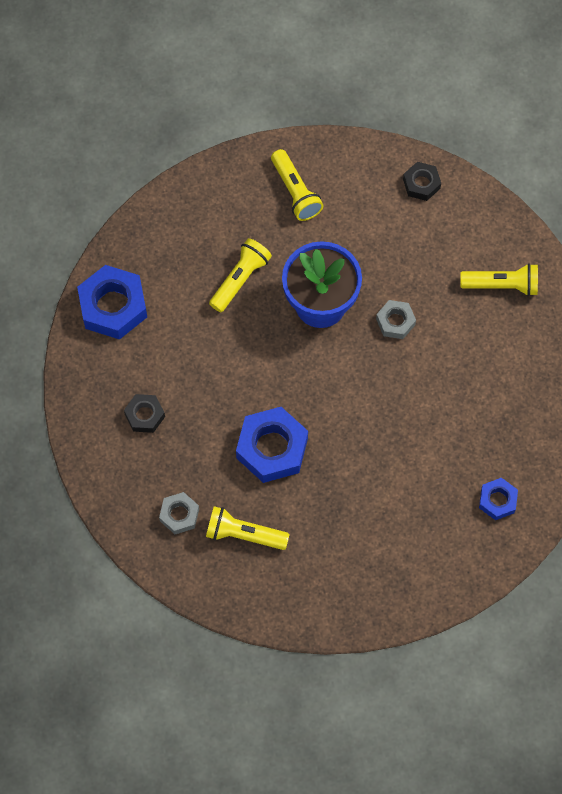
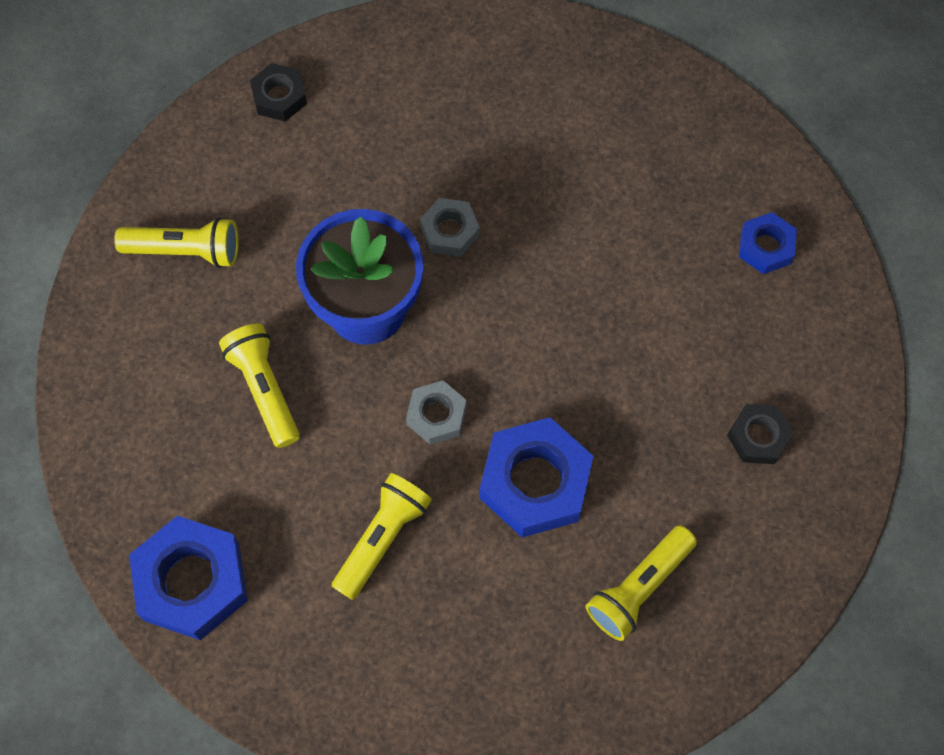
camera: 60 degrees left, 0 degrees up
(145, 415) = (384, 628): black nut -> black nut (758, 437)
(179, 515) = (561, 661): grey nut -> grey nut (436, 415)
(502, 285) = (479, 83): yellow flashlight -> yellow flashlight (382, 538)

